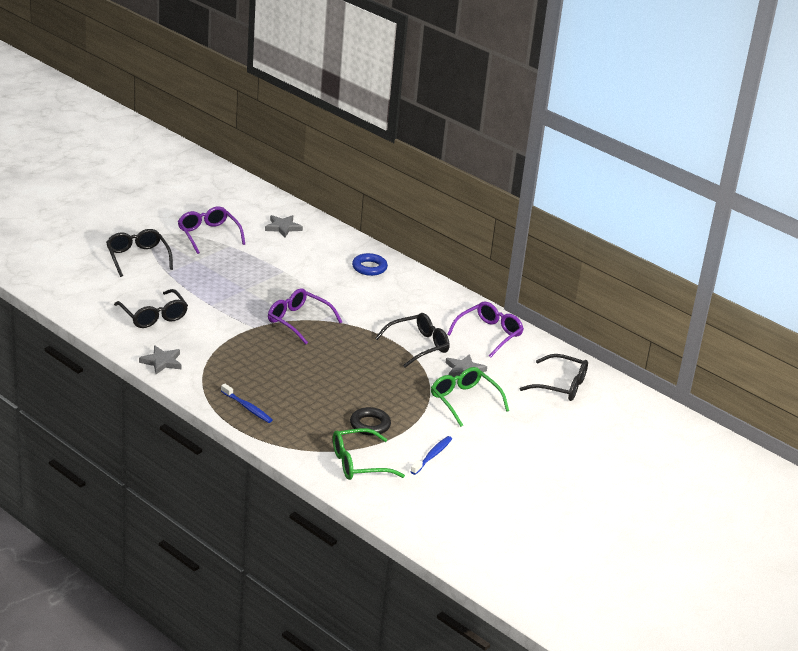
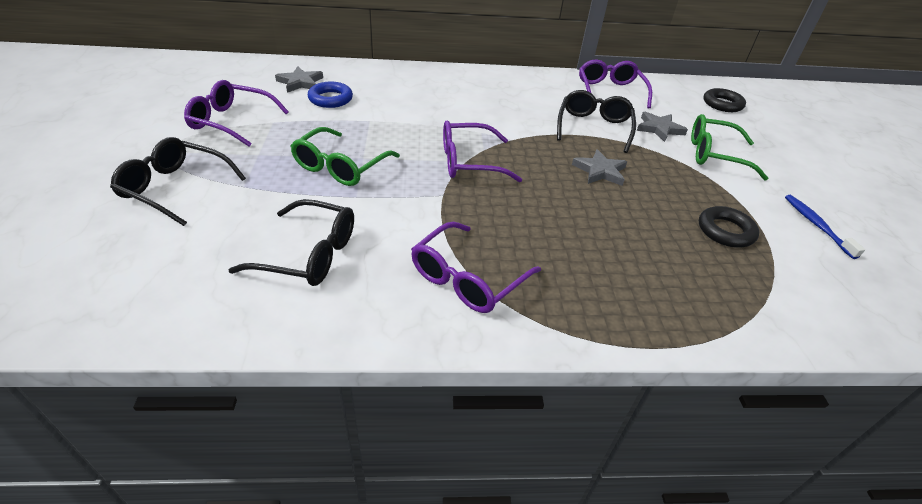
camera: 45 degrees left, 10 degrees up
(162, 362) = (422, 317): grey star -> grey star (600, 171)
(202, 362) = (467, 278): none -> purple glasses
(247, 408) = (615, 304): blue toothbrush -> none
(358, 463) = (812, 286): green glasses -> green glasses (340, 167)
(369, 268) = (434, 83): blue ring -> blue ring (330, 99)
(561, 386) = (722, 104): black glasses -> black ring

